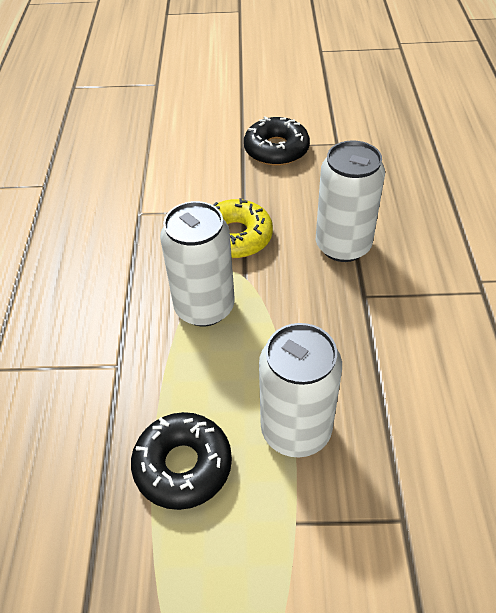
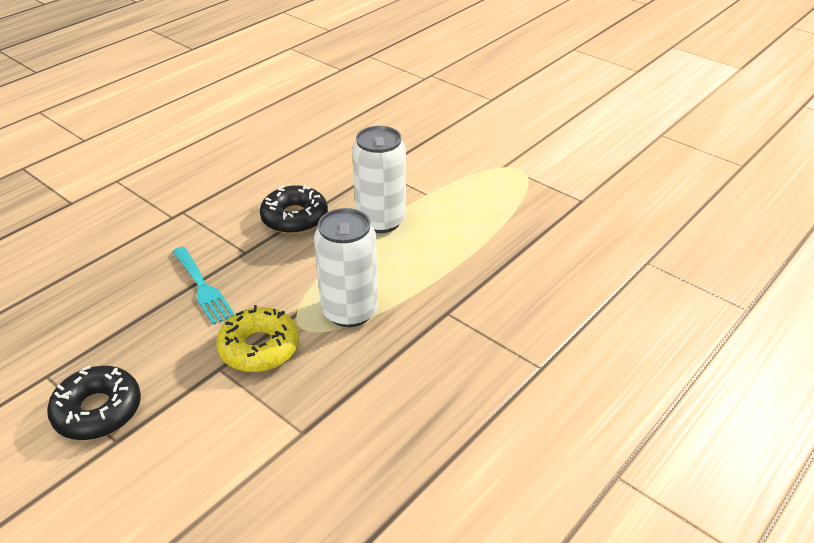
camera: 140 degrees left, 10 degrees down
(183, 465) = (458, 242): black donut -> black donut (294, 218)
(343, 246) = (203, 288): white can -> turquoise fork

